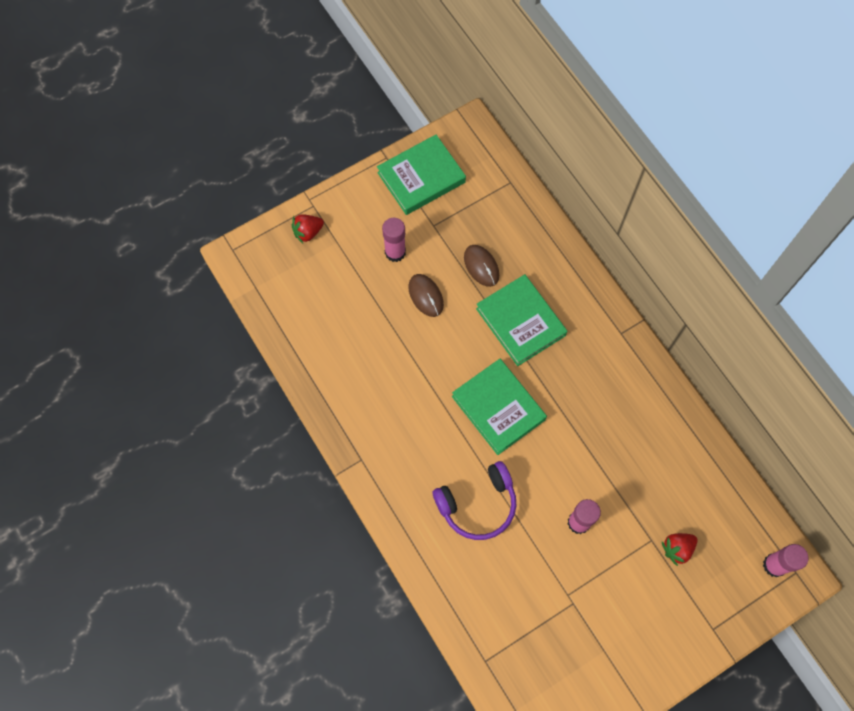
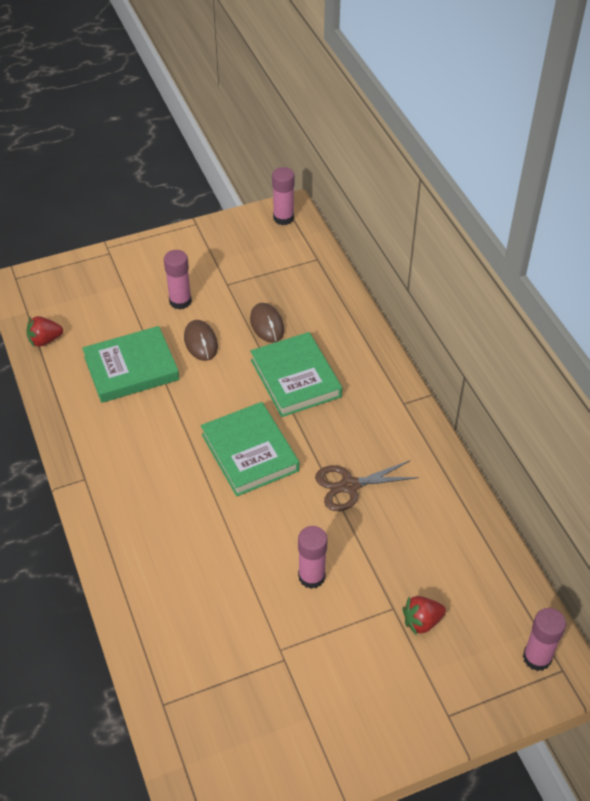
camera: 10 degrees right, 20 degrees down
(308, 232) = (96, 273): red strawberry -> red strawberry (45, 340)
(421, 177) = (226, 244): green book -> green book (131, 368)
(468, 137) = (283, 218): none -> pink glue stick
(477, 504) = (200, 541): purple headphones -> none
(592, 427) = (349, 486): none -> brown scissors

